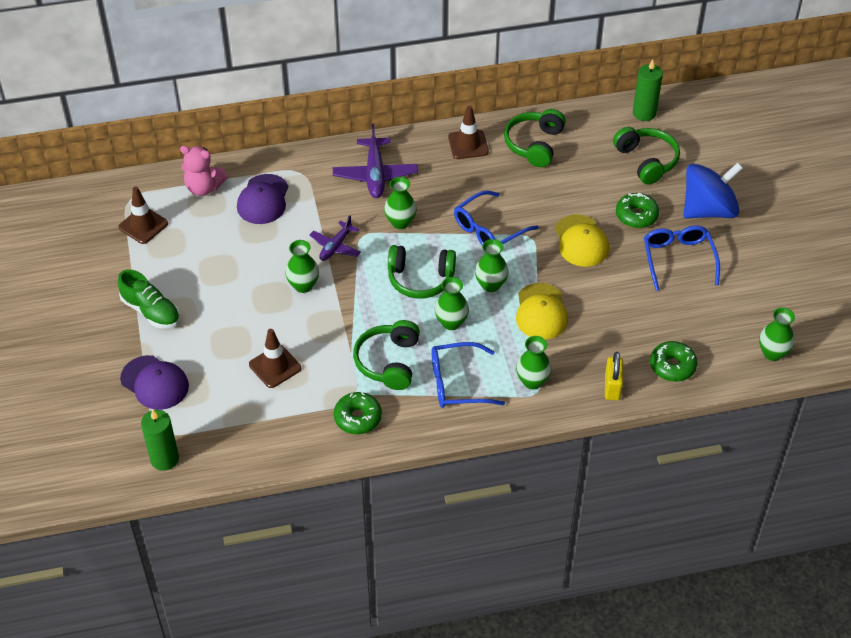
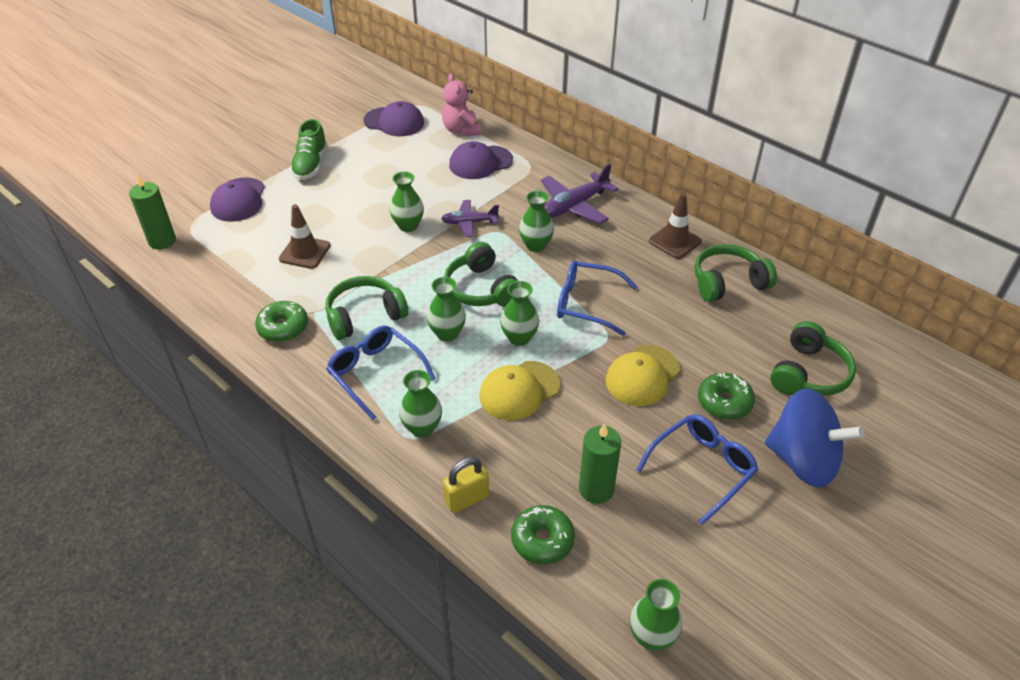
camera: 55 degrees right, 5 degrees down
(143, 225) = (394, 122): brown traffic cone -> purple cap
(644, 113) = (870, 340): green candle -> green candle (596, 489)

